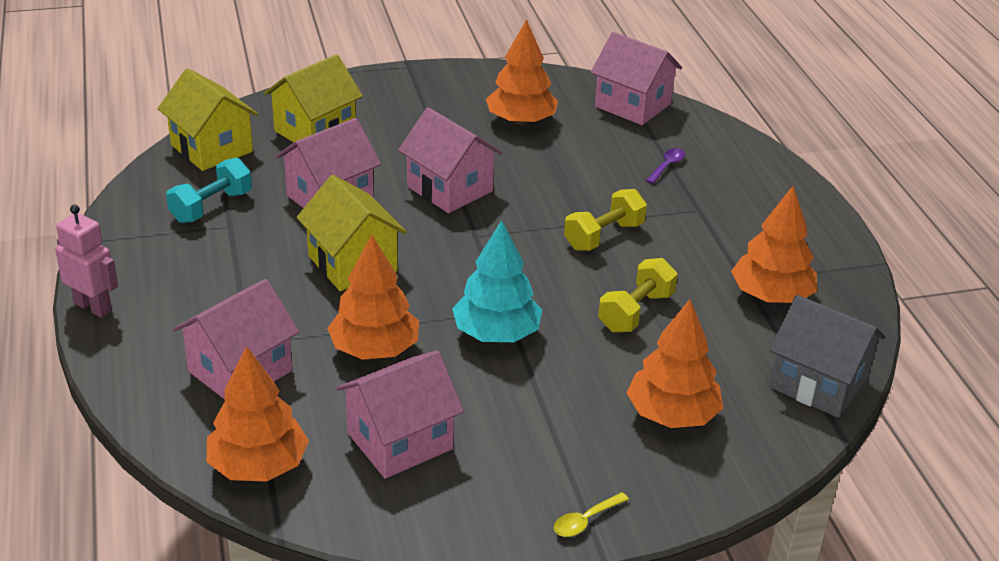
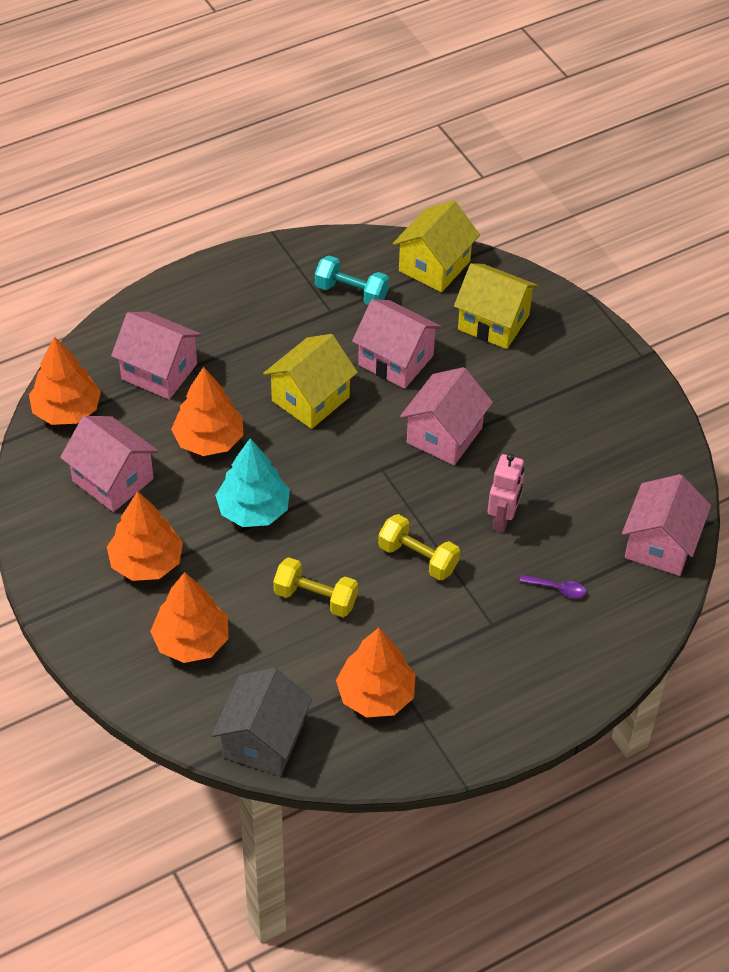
camera: 75 degrees right, 15 degrees up
(93, 307) = (202, 270): pink robot -> pink robot (503, 519)
(521, 121) = (584, 462): orange tree -> orange tree (146, 562)
(585, 521) = (61, 604): yellow spoon -> none

